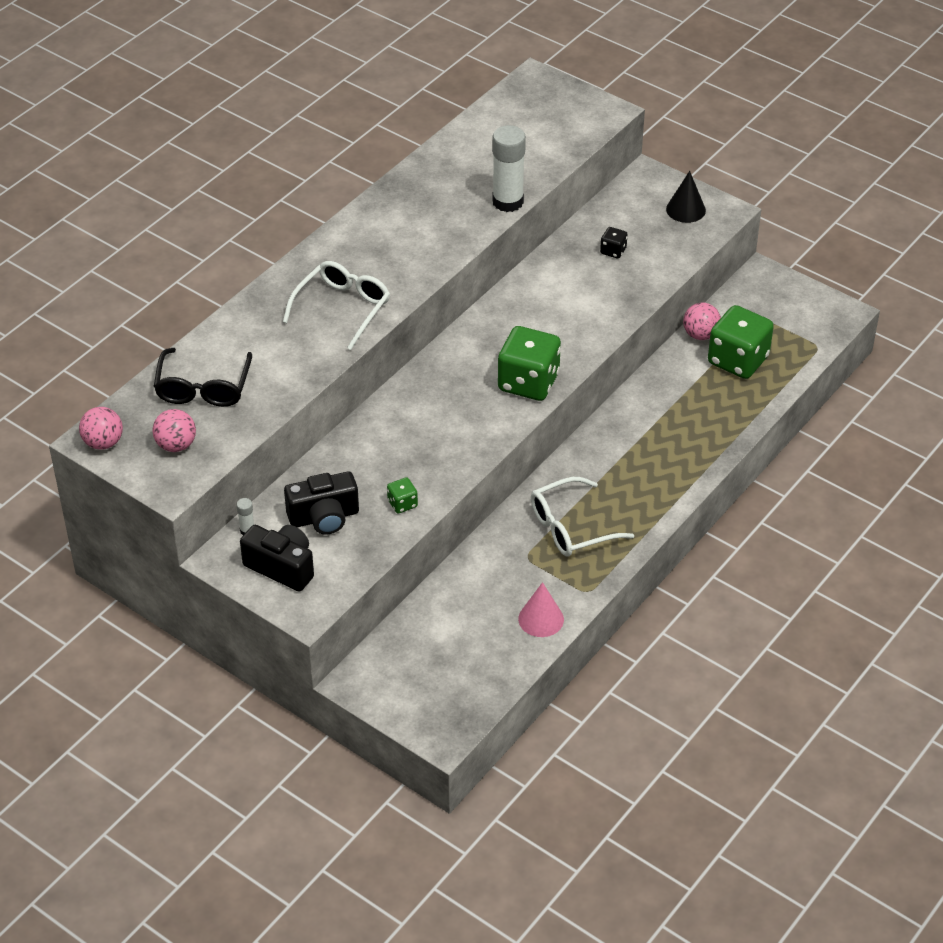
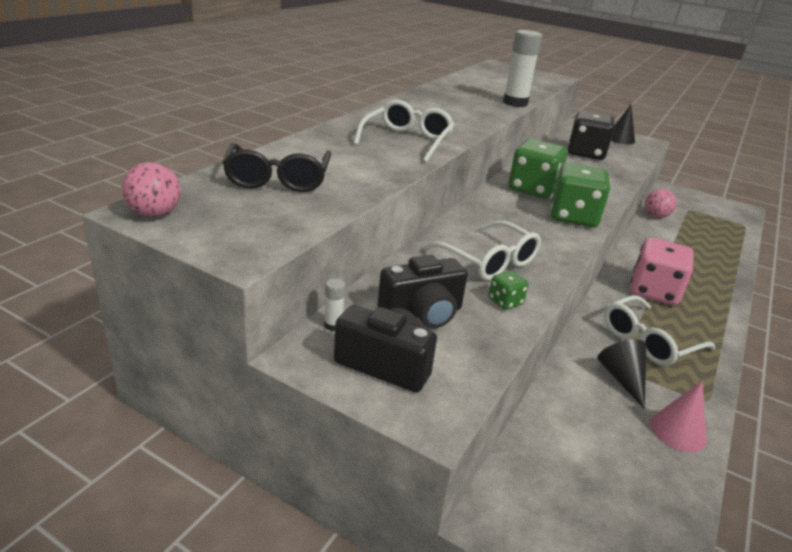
camera: 10 degrees left, 15 degrees down
(176, 445) = (248, 219): pink ball -> none
(406, 453) = (489, 261): none -> white glasses
(519, 568) = (622, 379): none -> black cone
(613, 251) = (586, 153): black dice -> black dice, size x2.23
(617, 462) = (653, 291): none -> pink dice
(738, 360) = (695, 230): green dice -> green dice (532, 189)

